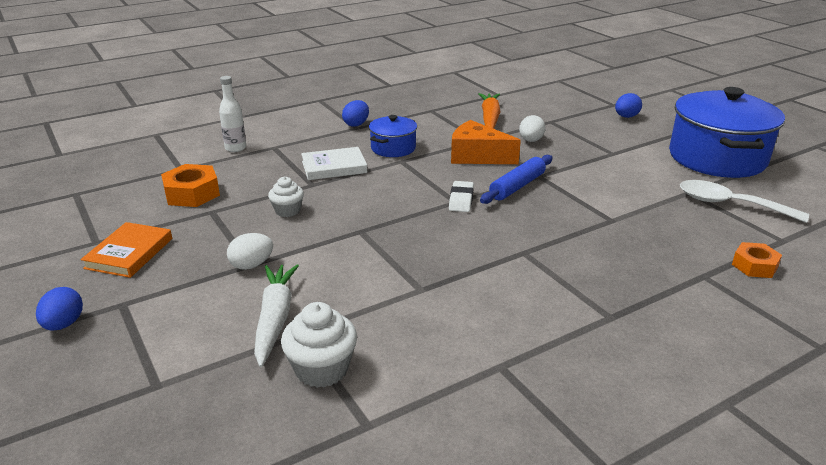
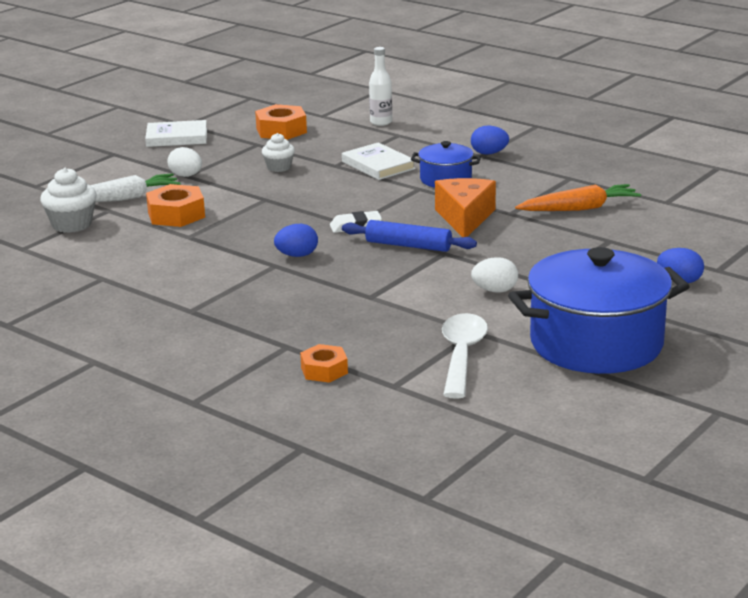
camera: 70 degrees right, 5 degrees down
(64, 324) = (83, 146): blue egg -> blue egg (297, 255)
(129, 253) = (177, 137): orange book -> white book
(356, 288) = (176, 215): none -> orange nut
(531, 141) = (536, 237): white egg -> white egg (495, 291)

